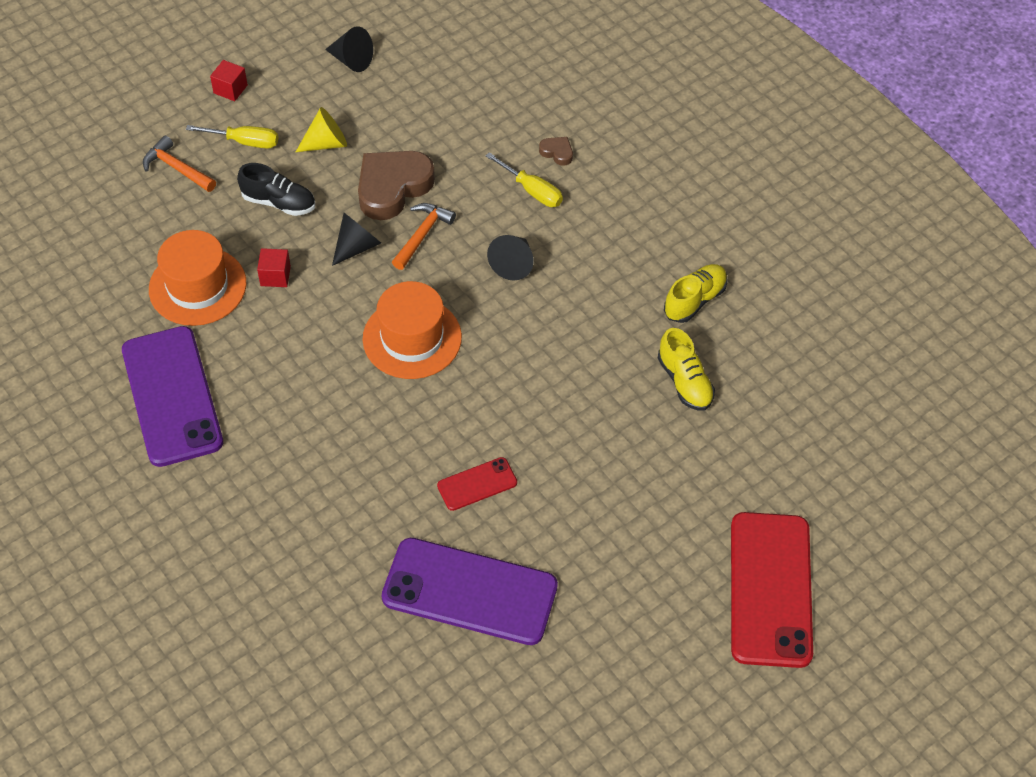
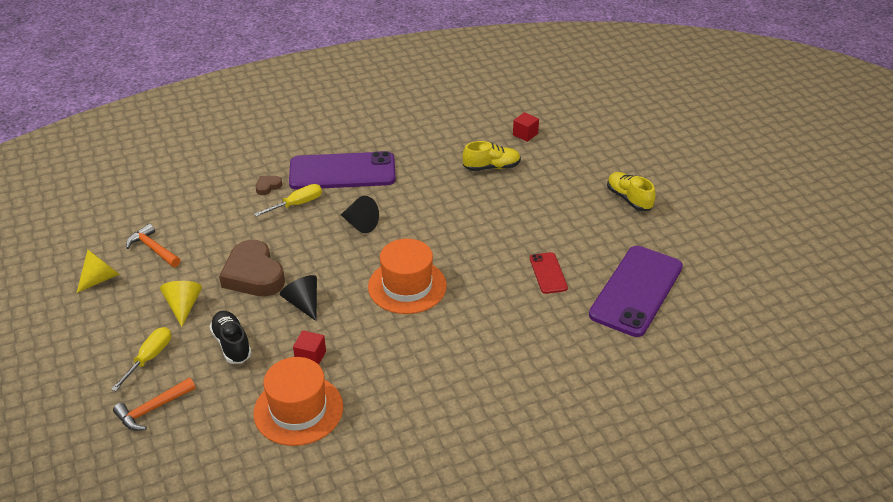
camera: 75 degrees left, 15 degrees down
(172, 396) = (412, 441): purple phone -> purple phone (342, 172)
(230, 89) = (80, 360): red cube -> red cube (525, 134)
(279, 202) = (232, 344): black shoe -> black shoe turned 60 degrees counterclockwise
(351, 60) = (101, 278): black cone -> yellow cone
(422, 235) = (310, 266): orange hammer -> orange hammer (153, 249)
(694, 300) = (428, 151): yellow shoe -> yellow shoe (629, 199)
(770, 589) = (653, 164): red phone -> none

